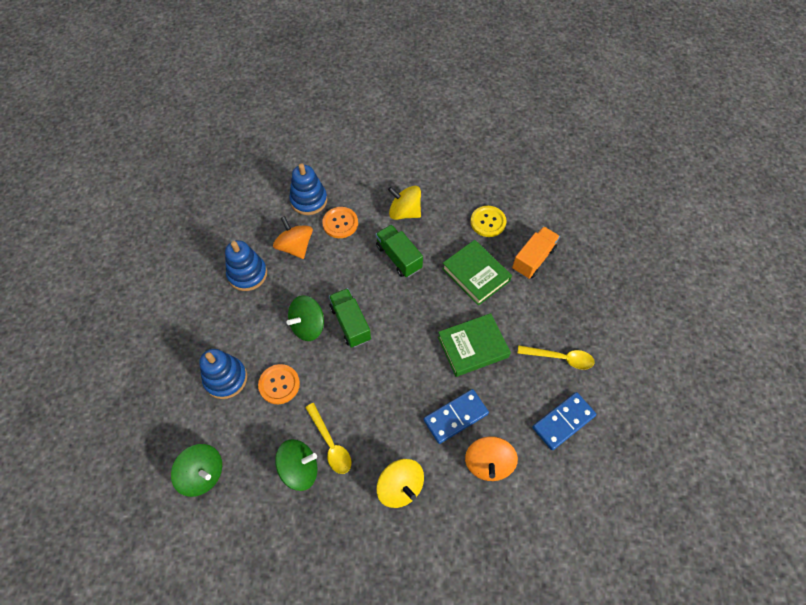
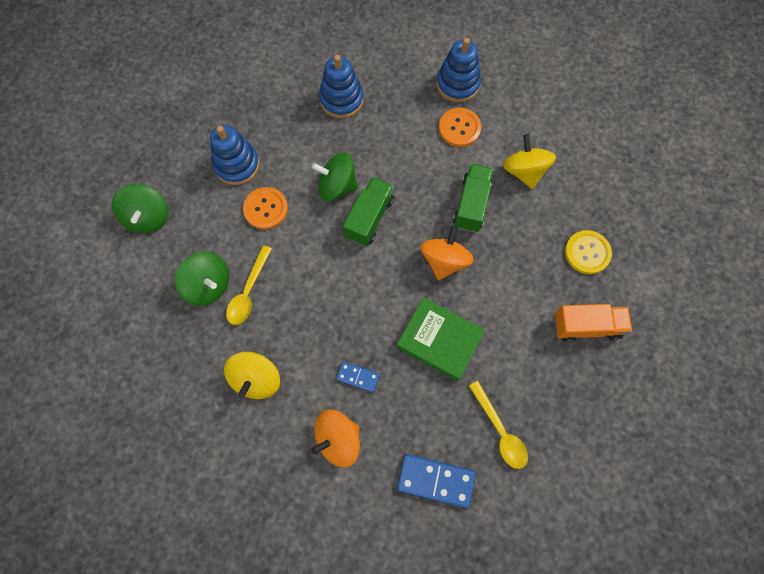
camera: 50 degrees right, 10 degrees up
(295, 246) = (401, 113): orange spinning top -> orange spinning top (444, 260)
(455, 417) = (358, 377): blue domino -> blue domino, size x0.57
(476, 275) = (518, 286): green book -> none

